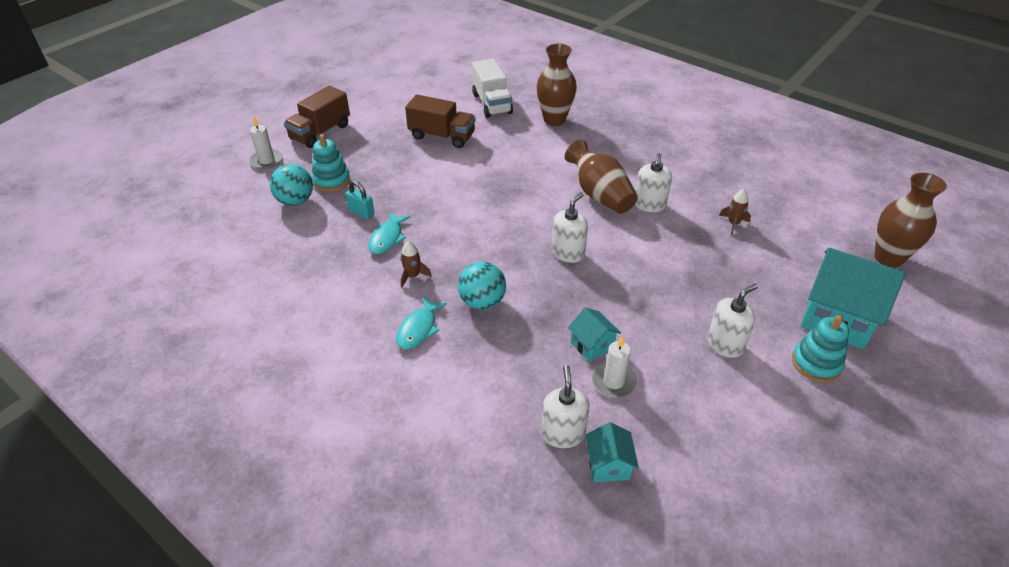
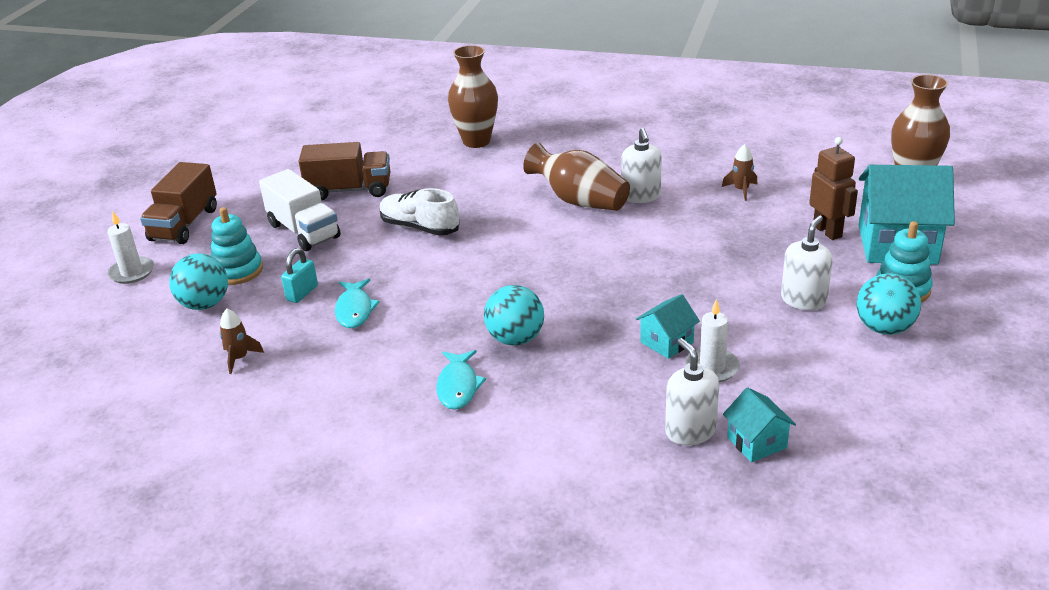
camera: 20 degrees left, 10 degrees down
(361, 212) = (302, 293): turquoise padlock -> turquoise padlock turned 75 degrees counterclockwise
(412, 276) = (414, 338): brown rocket -> brown rocket (239, 358)
(471, 182) = (419, 227): none -> white shoe
(492, 103) = (388, 143): white truck -> white truck (303, 231)
(568, 253) = (581, 265): white soap dispenser -> none
(592, 345) = (667, 342): turquoise house -> turquoise house turned 75 degrees counterclockwise
(778, 396) = (884, 328): none -> turquoise ball
(783, 285) = (827, 231): none -> brown robot

